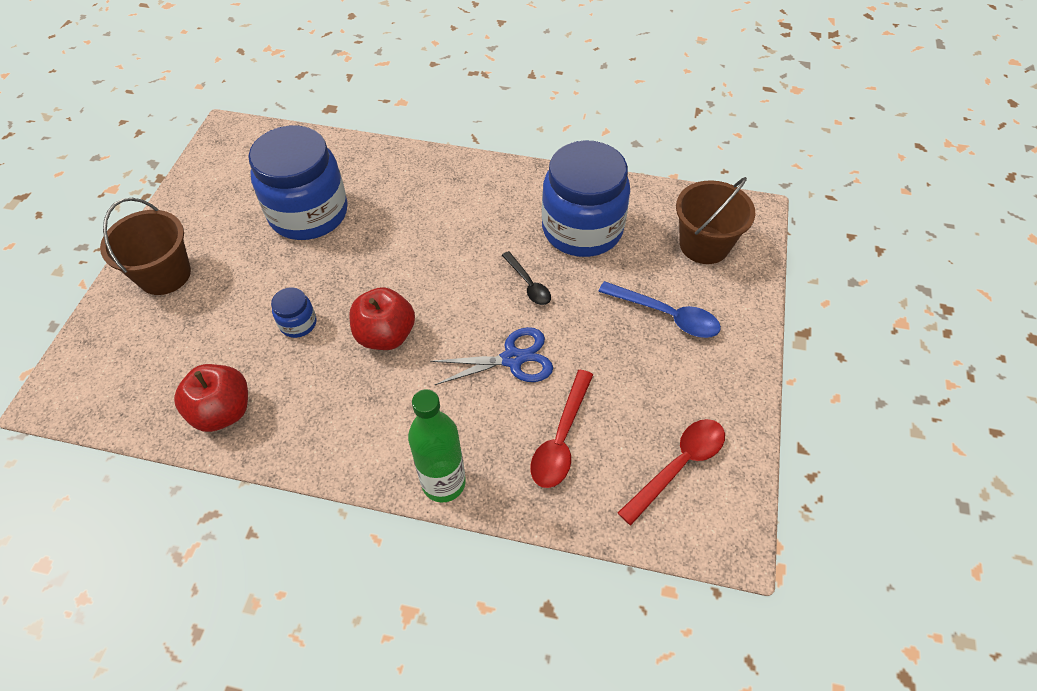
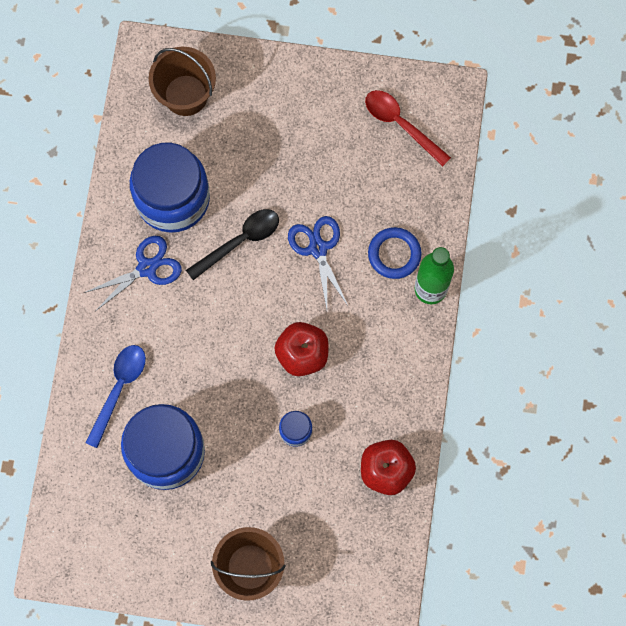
camera: 95 degrees left, 20 degrees up
(496, 443) = (394, 254): none -> blue ring
(506, 206) = (147, 268): none -> blue scissors
(528, 284) = (240, 241): black spoon -> black spoon, size x1.54
(561, 438) = (386, 207): red spoon -> none
(666, 315) = (265, 129): blue spoon -> blue spoon (119, 389)

